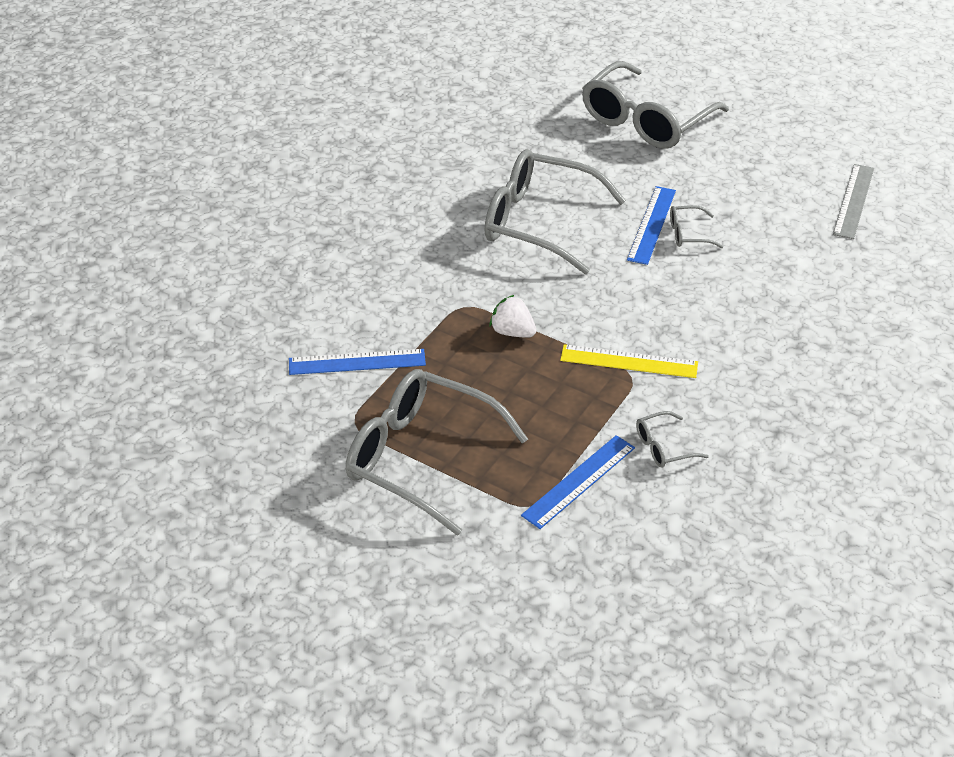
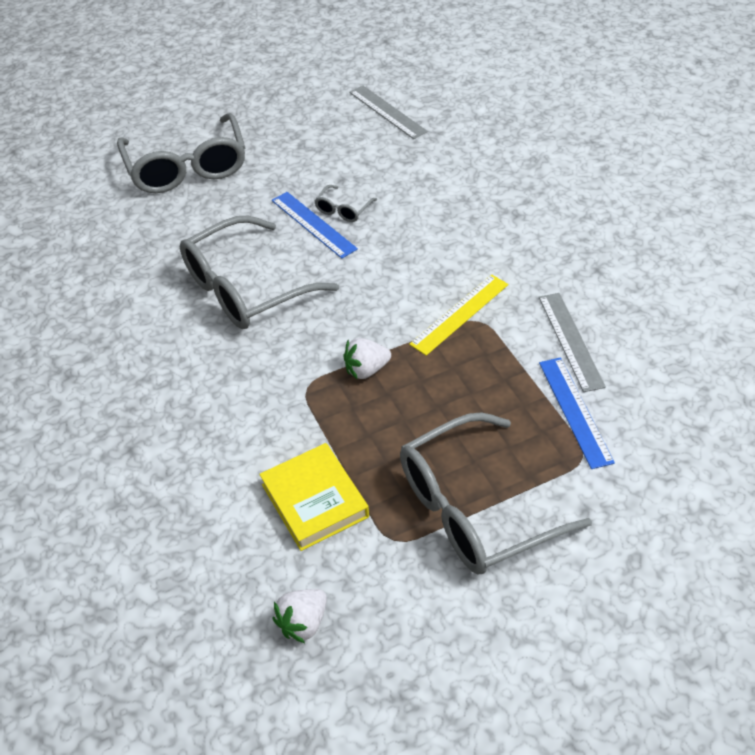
camera: 55 degrees left, 5 degrees up
(246, 405) = (303, 622): none -> white strawberry
(357, 362) = (314, 500): blue ruler -> yellow book
(663, 447) = (571, 340): grey glasses -> grey ruler

